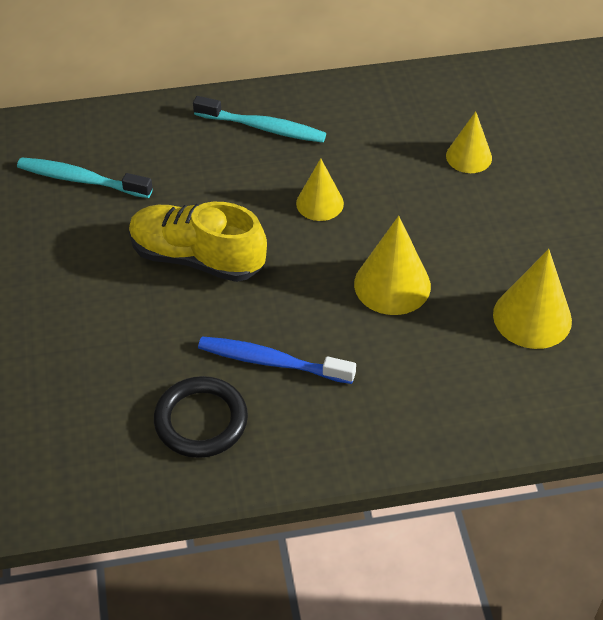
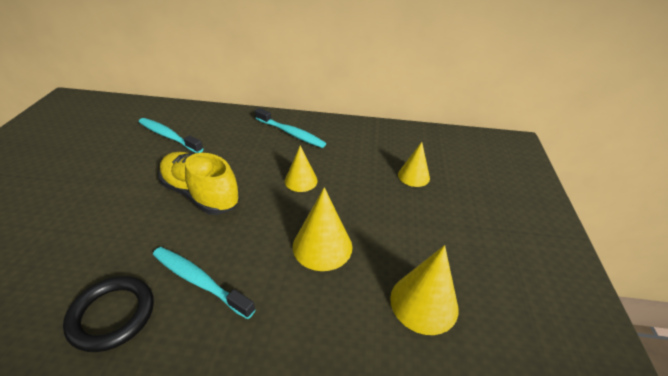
camera: 15 degrees right, 10 degrees down
(271, 361) = (199, 281): blue toothbrush -> turquoise toothbrush

